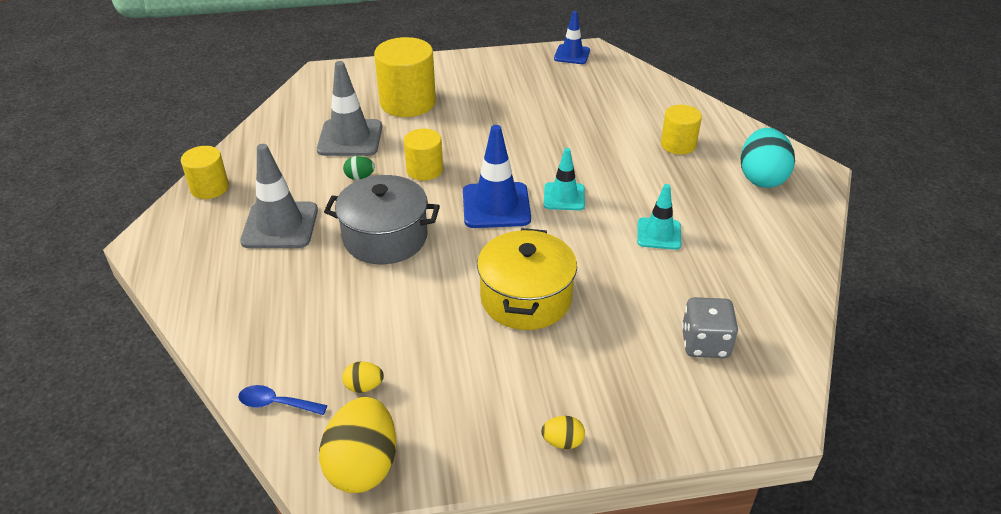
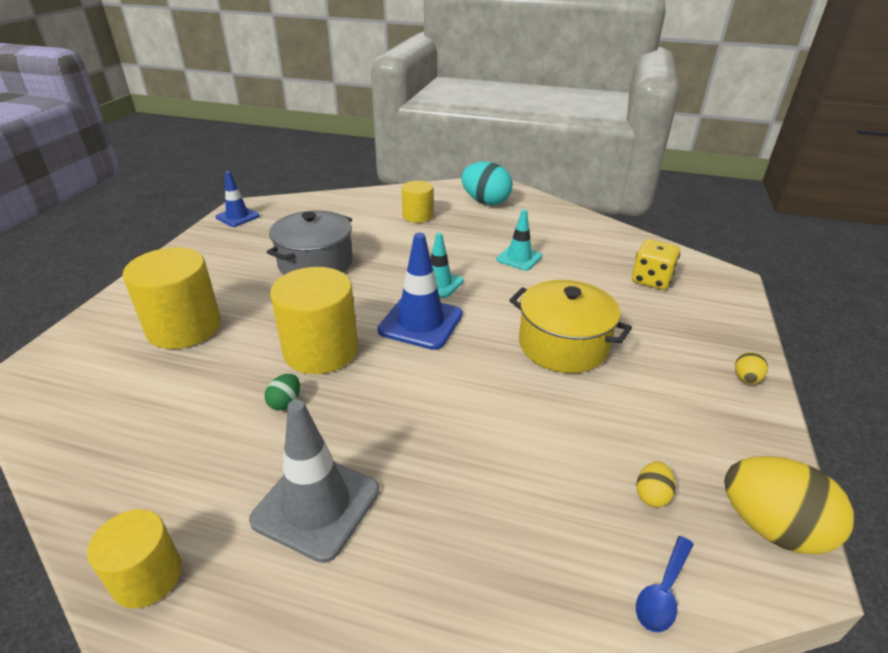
camera: 65 degrees left, 5 degrees down
(350, 138) = (198, 390): grey traffic cone -> none
(385, 237) = (414, 411): grey pot -> grey pot (315, 263)
(424, 170) = (321, 350): yellow cylinder -> yellow cylinder, size x1.70
(705, 343) = (651, 280): grey dice -> yellow dice

